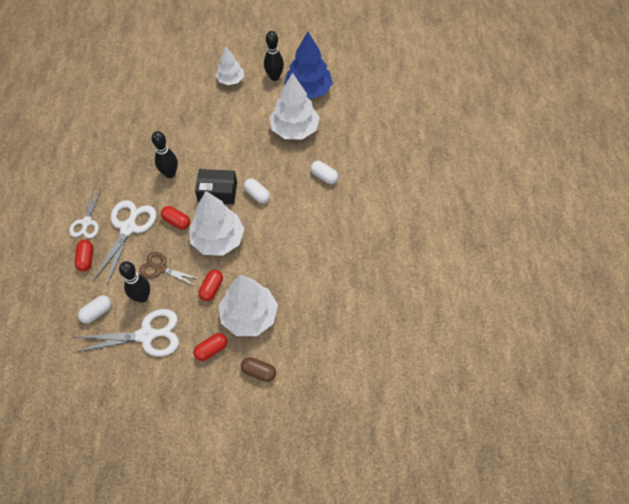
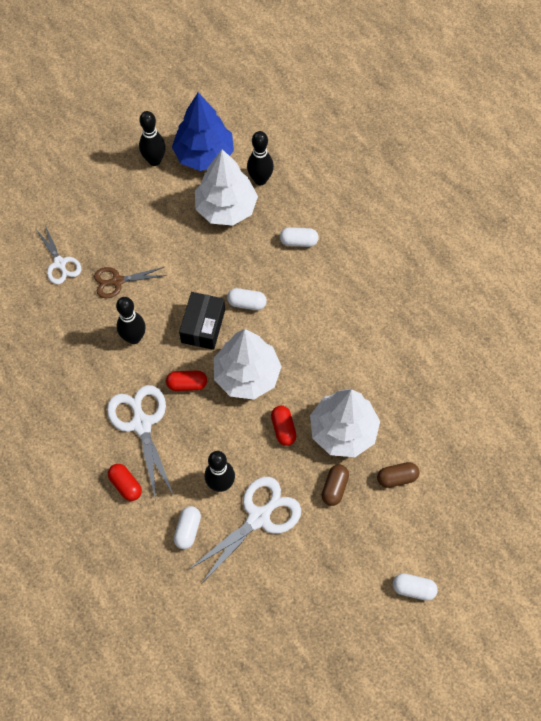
camera: 35 degrees left, 5 degrees up
(86, 222) = (90, 447): white scissors -> white scissors (60, 263)
(161, 268) = (214, 443): brown scissors -> brown scissors (117, 281)
(205, 457) = (413, 589): none -> white capsule
(211, 350) = (334, 488): red capsule -> brown capsule
(217, 192) = (203, 326): black box -> black box turned 45 degrees counterclockwise
(231, 80) = (108, 192): white tree -> none
(331, 124) = (260, 180): none -> black bowling pin

